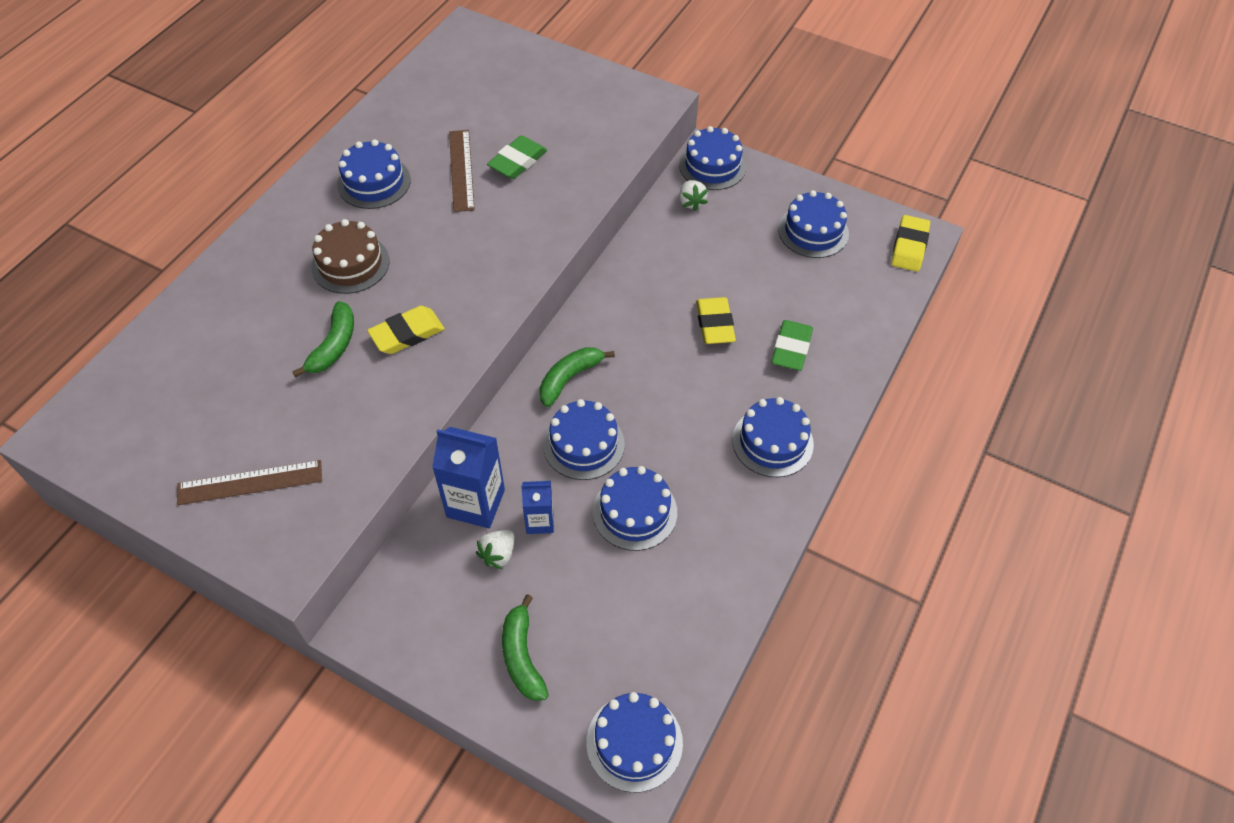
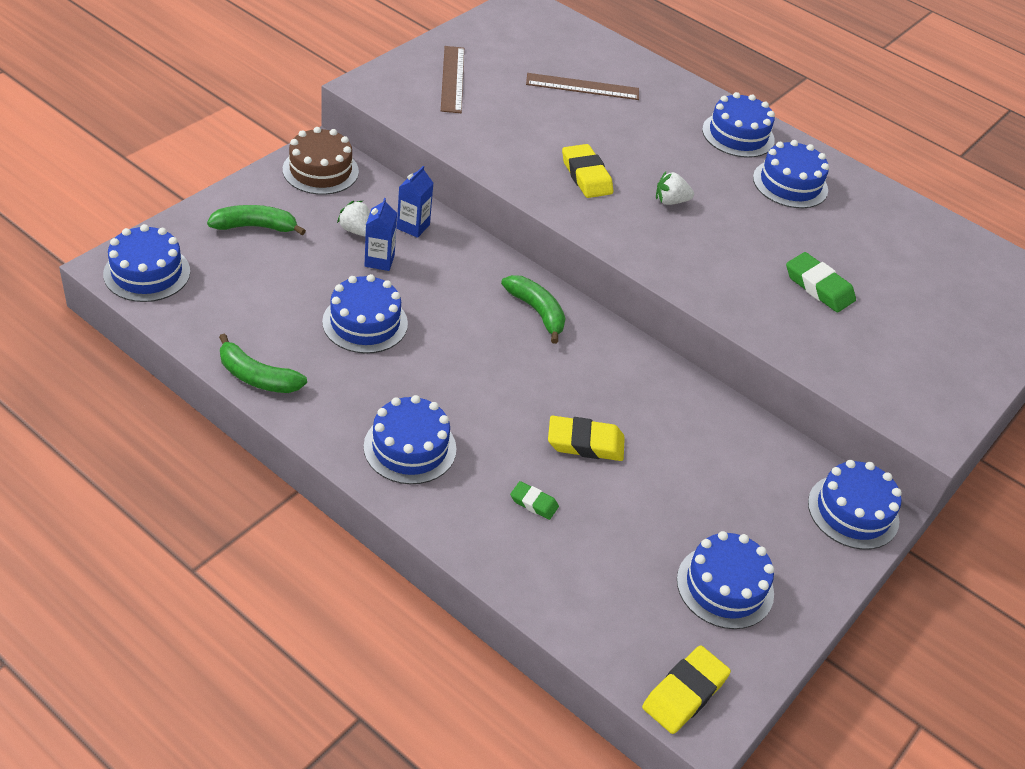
camera: 95 degrees right, 10 degrees down
(334, 346) = (582, 134): green banana -> green banana (257, 377)
(350, 264) = (680, 155): brown cake -> brown cake (320, 170)
(461, 170) = (806, 244): brown ruler -> brown ruler (582, 87)
(475, 503) = (413, 226): blue carton -> blue carton, size x0.58
(584, 444) = (454, 305): blue cake -> blue cake (738, 135)
(691, 202) = (786, 472): white strawberry -> white strawberry (670, 201)
(791, 348) = (534, 503): green eraser -> green eraser, size x0.57
(909, 247) = (684, 693): yellow eraser -> yellow eraser turned 75 degrees counterclockwise

